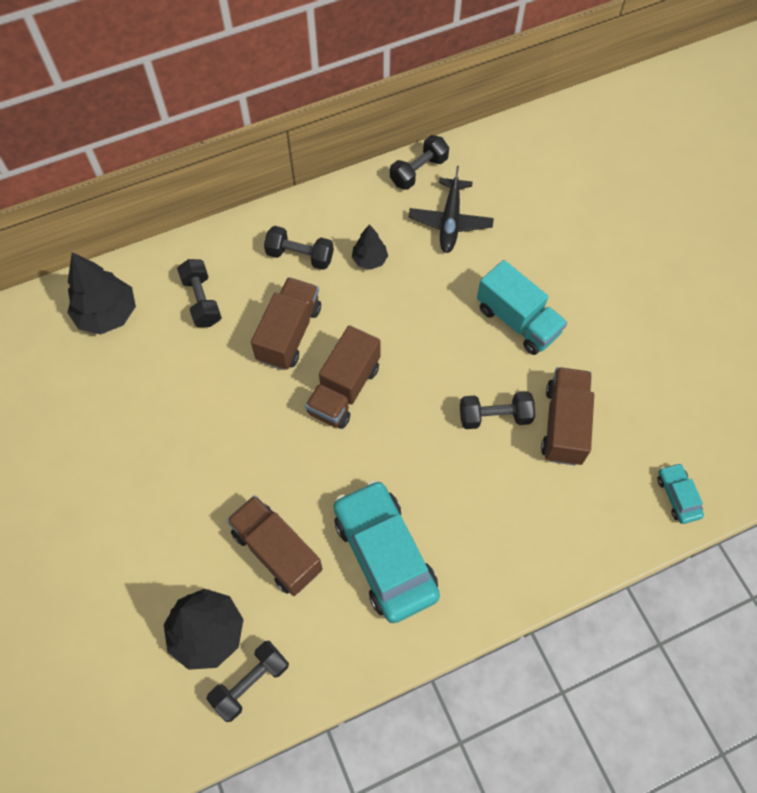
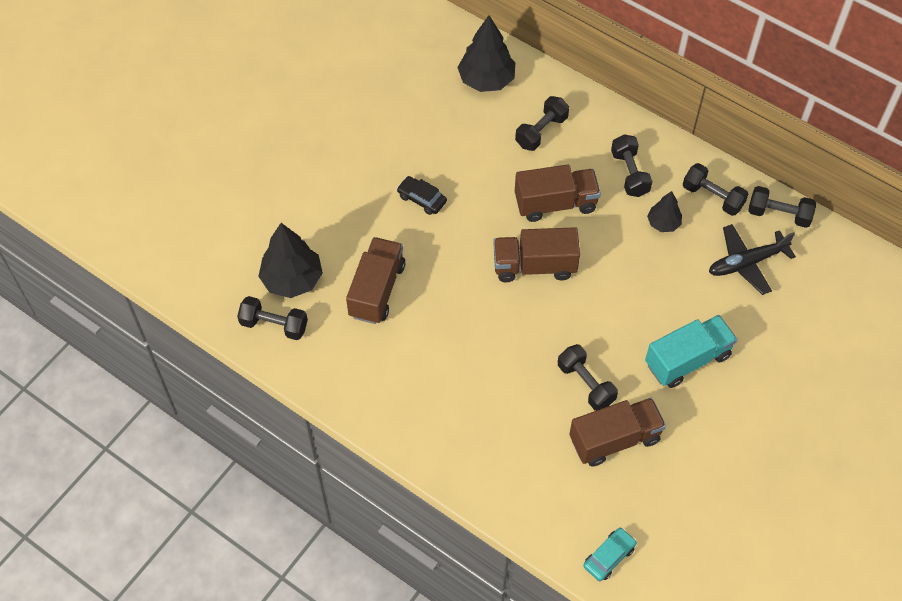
camera: 60 degrees right, 5 degrees down
(200, 449) = (422, 199): none -> black car
(369, 208) = (712, 197): none -> black dumbbell
(385, 555) = (419, 363): turquoise car -> none
(517, 321) = (687, 360): turquoise truck -> turquoise truck turned 135 degrees counterclockwise

